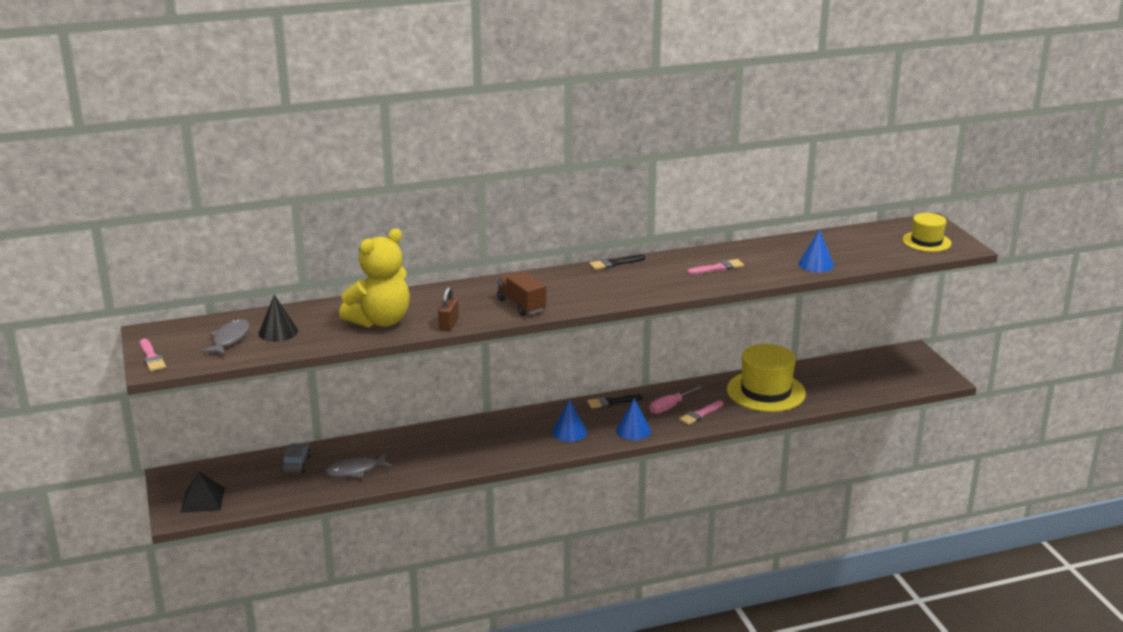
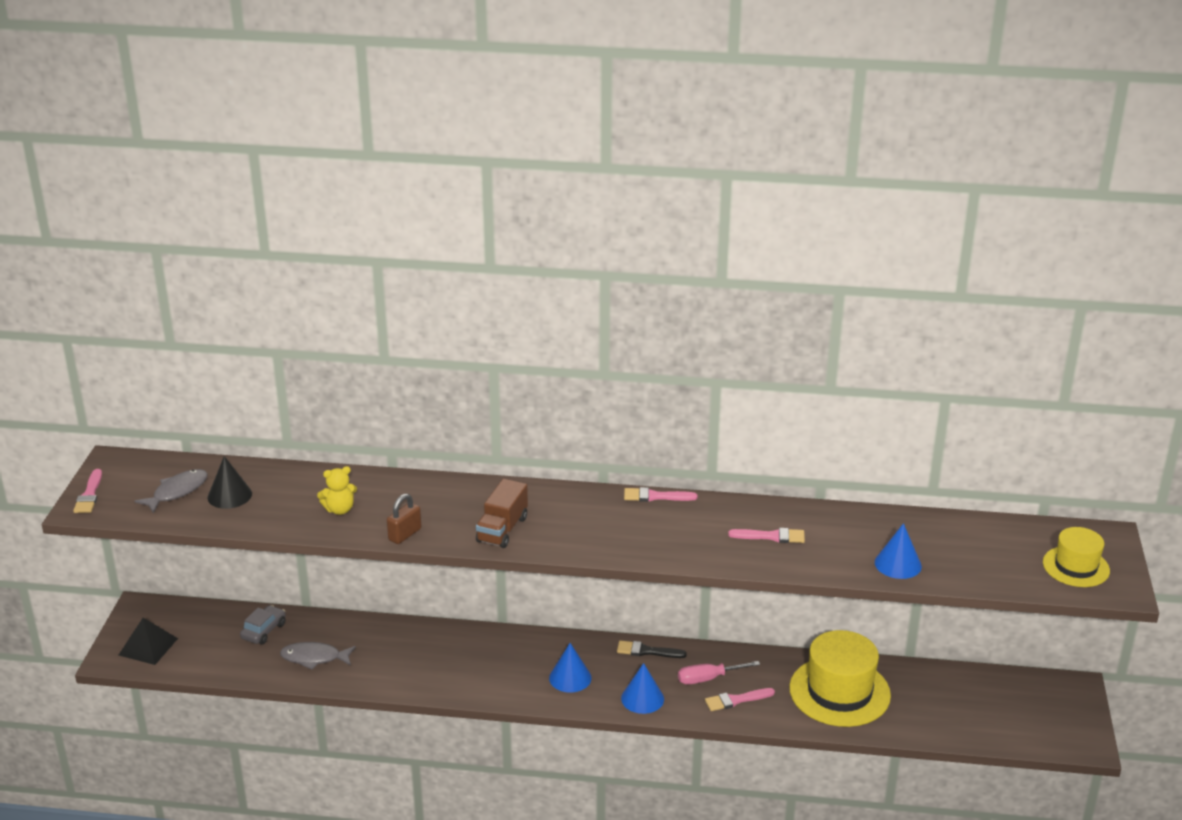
camera: 25 degrees right, 5 degrees up
(380, 321) = (339, 509): yellow teddy bear -> yellow teddy bear, size x0.47
(521, 305) = (502, 529): brown truck -> brown truck turned 150 degrees counterclockwise
(614, 263) = (655, 496): black brush -> pink brush

